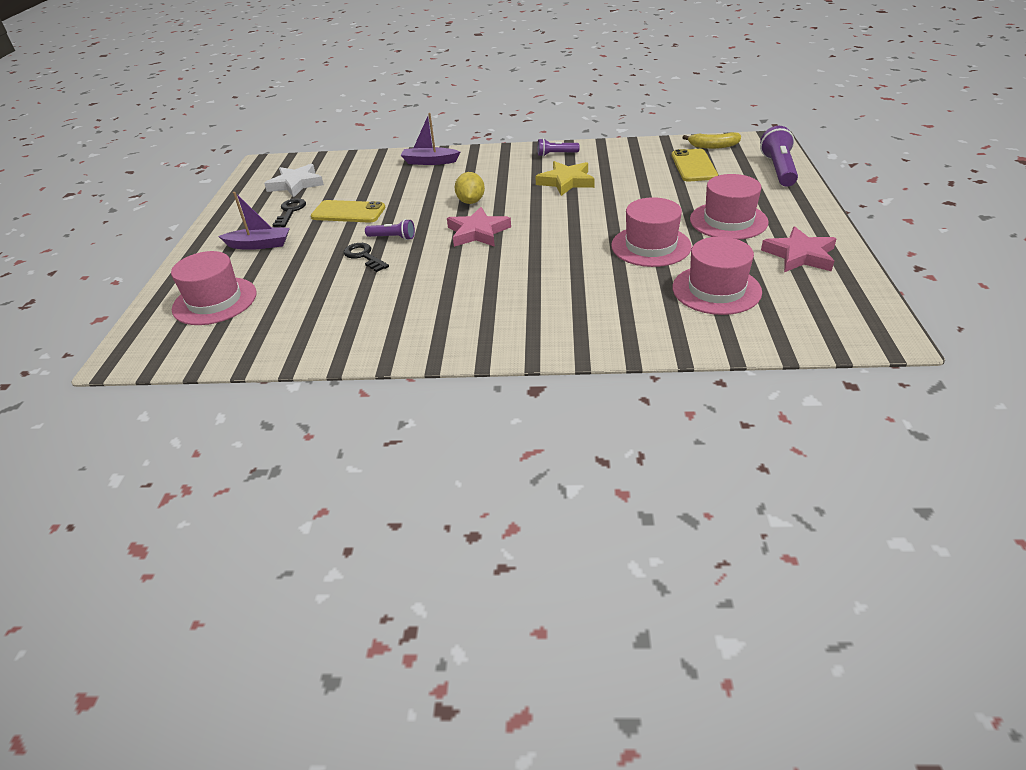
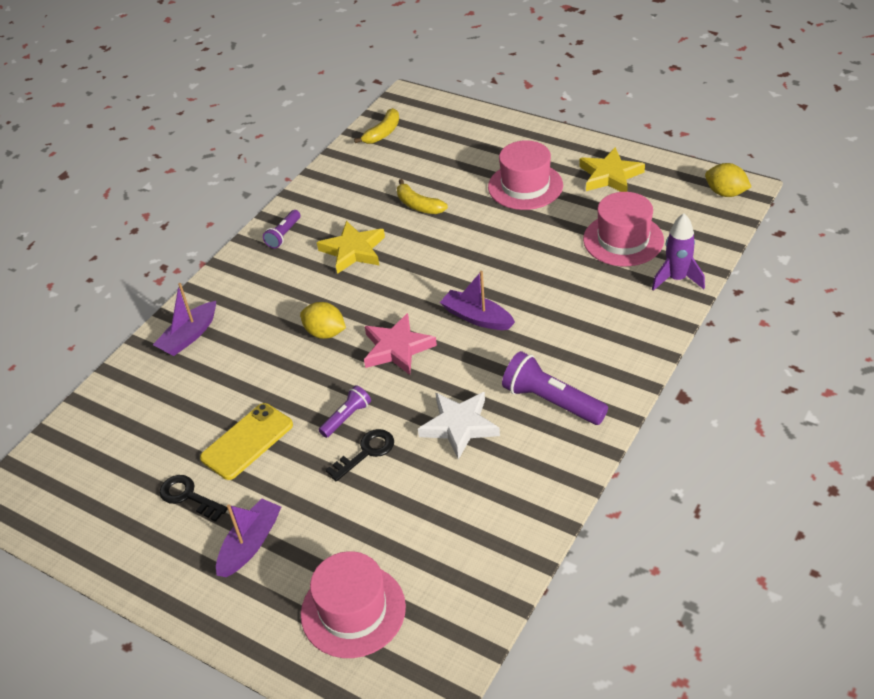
camera: 60 degrees left, 5 degrees up
(296, 184) = (113, 475): white star -> white star (459, 426)
(364, 256) = (366, 452): black key -> black key turned 150 degrees clockwise
(541, 252) = (477, 317): none -> purple boat
(646, 187) = (418, 205): none -> yellow banana
(651, 246) = (526, 246): pink hat -> none
(693, 166) = (408, 161): yellow phone -> none
(694, 336) = (676, 279): none -> purple rocket
(778, 169) = (466, 120): purple flashlight -> purple flashlight (551, 401)
(800, 255) = (610, 176): pink star -> yellow star
(866, 328) = (725, 193): none -> yellow lemon

